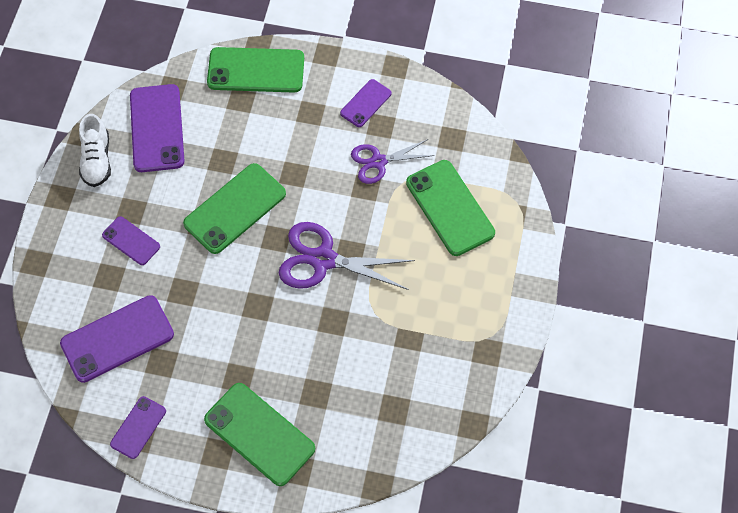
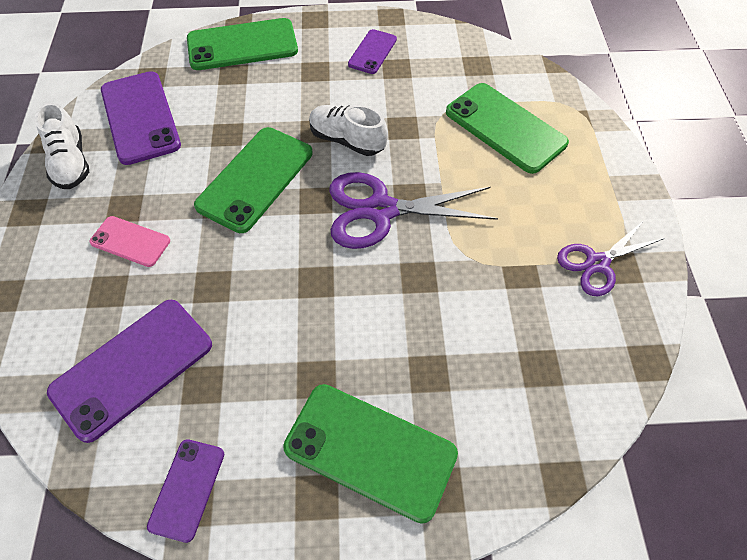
camera: 15 degrees left, 5 degrees down
(131, 241) = (130, 241): purple phone -> pink phone
(316, 189) = (347, 140): none -> white shoe
(378, 161) = (407, 100): purple scissors -> purple scissors (597, 263)

